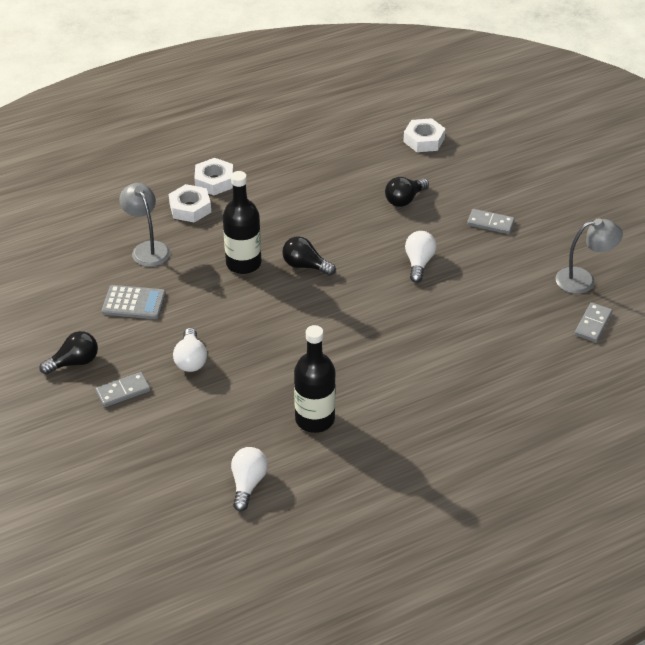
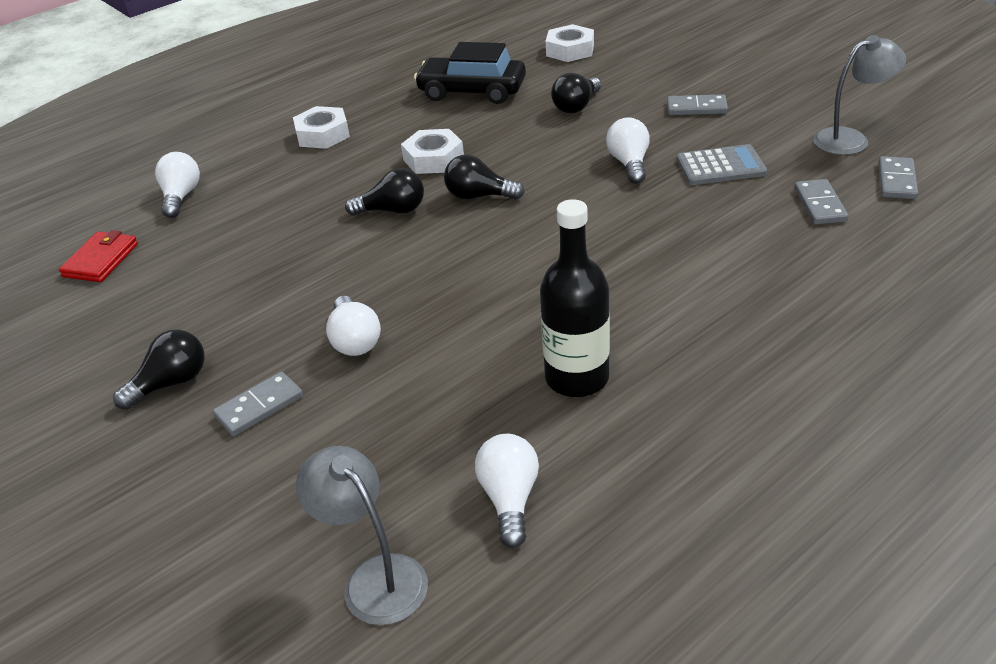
camera: 10 degrees left, 5 degrees down
(43, 257) = (101, 260): none -> red wallet
(104, 215) = (181, 197): none -> white light bulb
(134, 303) = (248, 287): grey calculator -> grey calculator (721, 166)
(147, 249) = (252, 221): grey lamp -> grey lamp (375, 577)
(190, 208) = (299, 167): white nut -> white nut (433, 159)
(243, 263) = (393, 210): black bottle -> black light bulb
(334, 165) = (472, 91): none -> black car
(529, 331) = (819, 205): none -> grey domino

